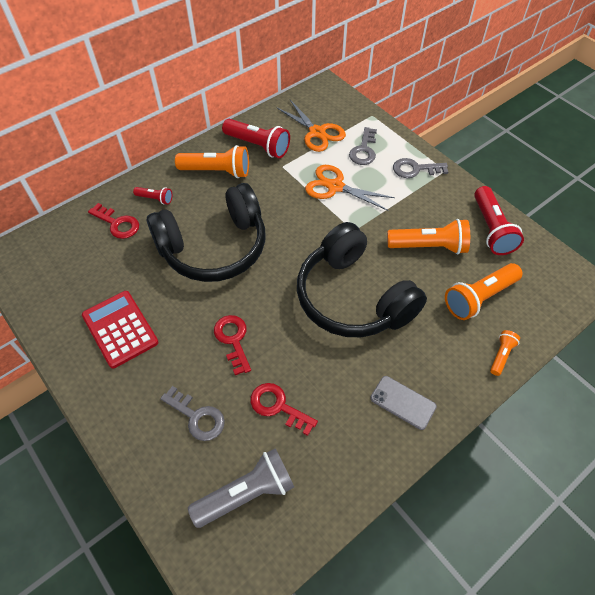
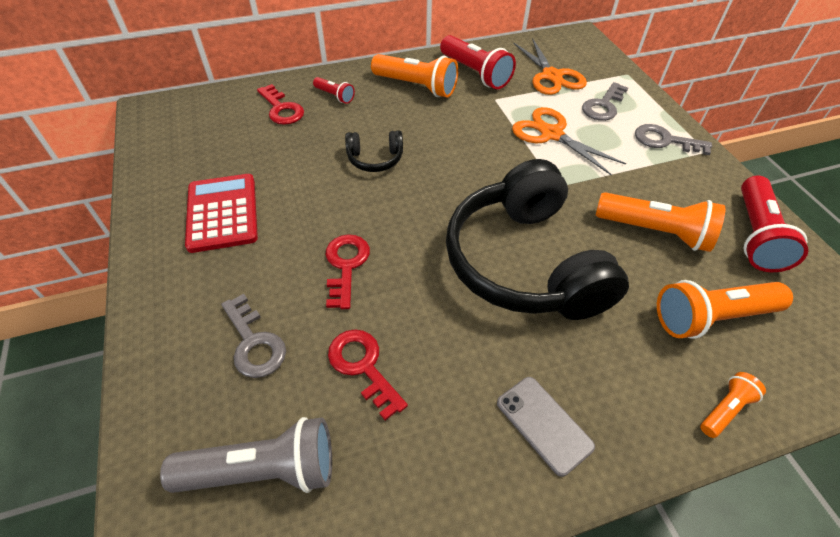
camera: 20 degrees right, 5 degrees down
(214, 247) = (375, 159): black headphones -> black headphones, size x0.42

